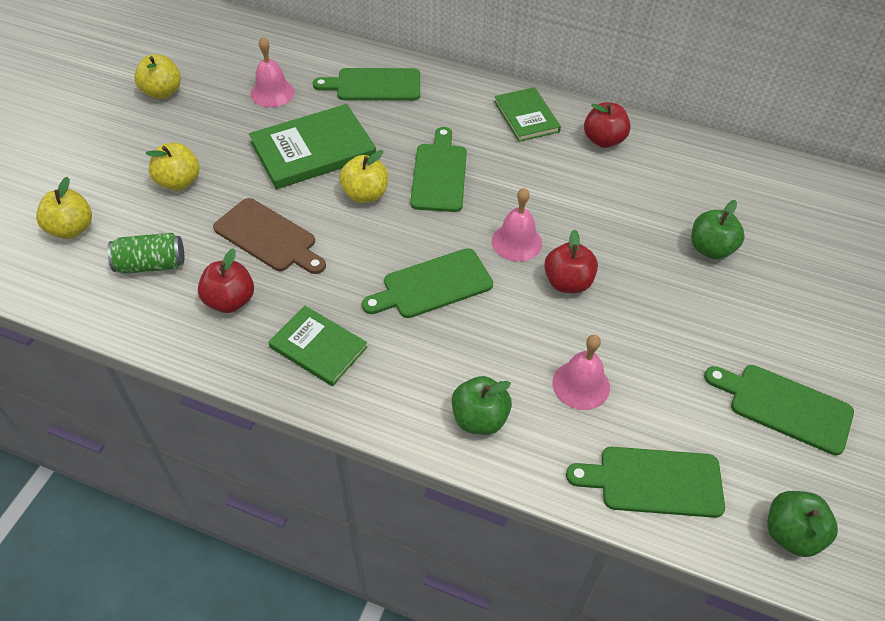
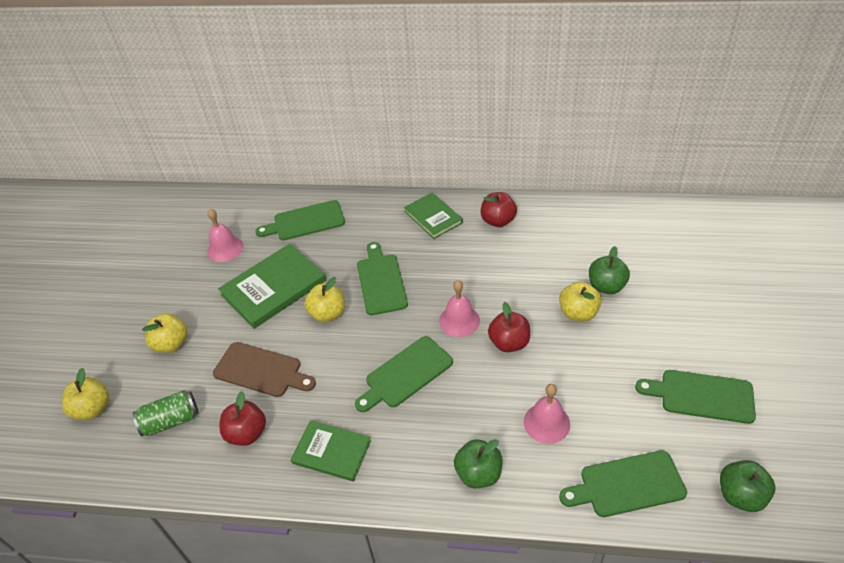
camera: 10 degrees left, 5 degrees down
(162, 92) = (133, 271): yellow apple -> yellow apple (578, 313)

